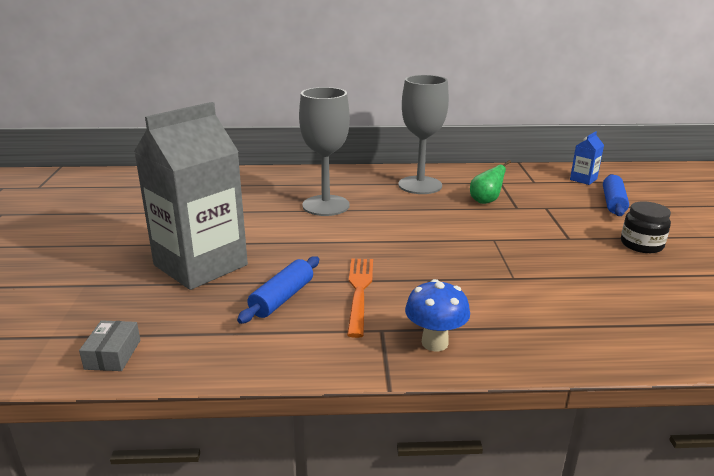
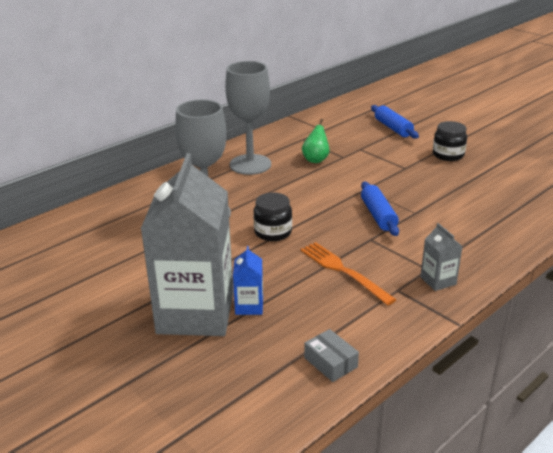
camera: 40 degrees left, 5 degrees up
(113, 354) = (257, 415): grey box -> grey box (330, 362)
(282, 298) = (302, 304): blue rolling pin -> blue rolling pin (378, 215)
(352, 238) = (273, 232): none -> black jar
(434, 343) = (438, 280): blue mushroom -> grey carton
(583, 179) = (351, 115): blue carton -> blue carton (249, 306)

